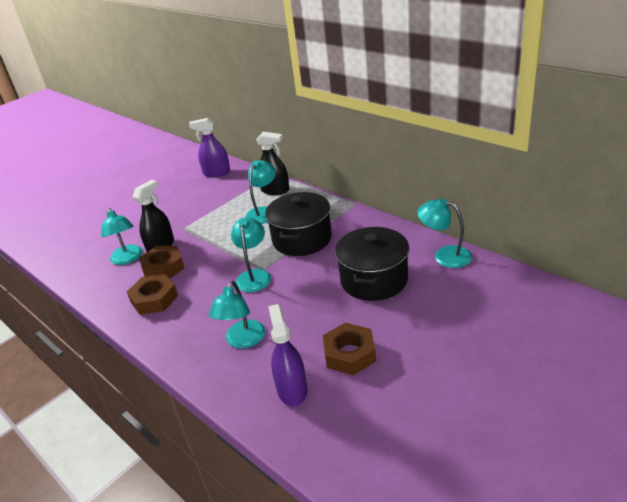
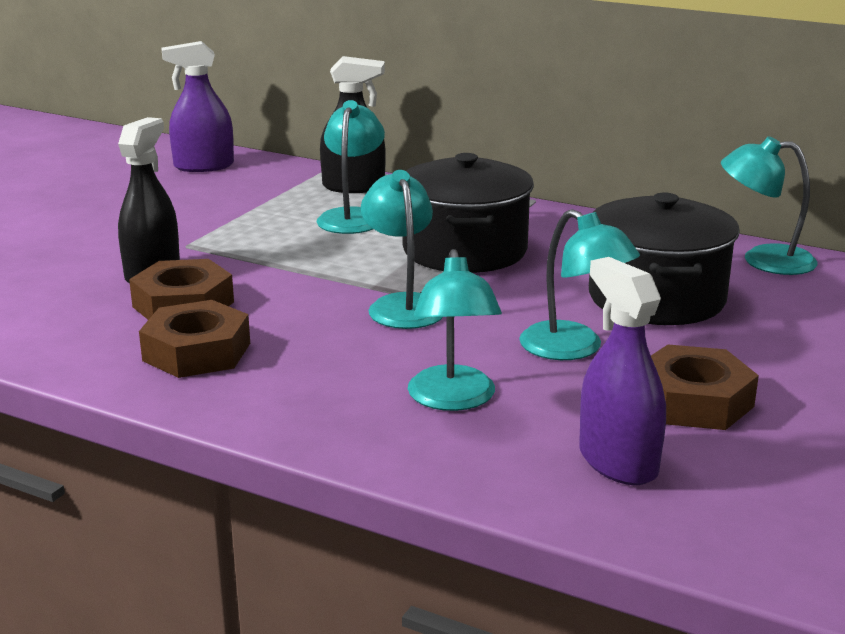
camera: 20 degrees left, 10 degrees down
(127, 259) = (84, 295): turquoise lamp -> turquoise lamp (573, 349)

